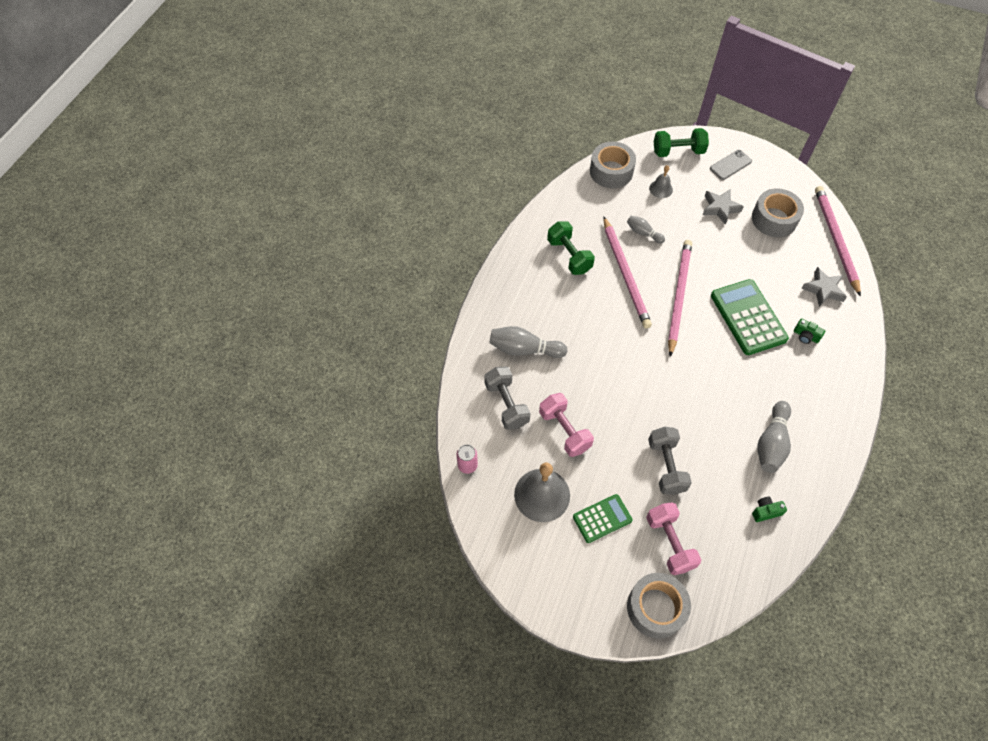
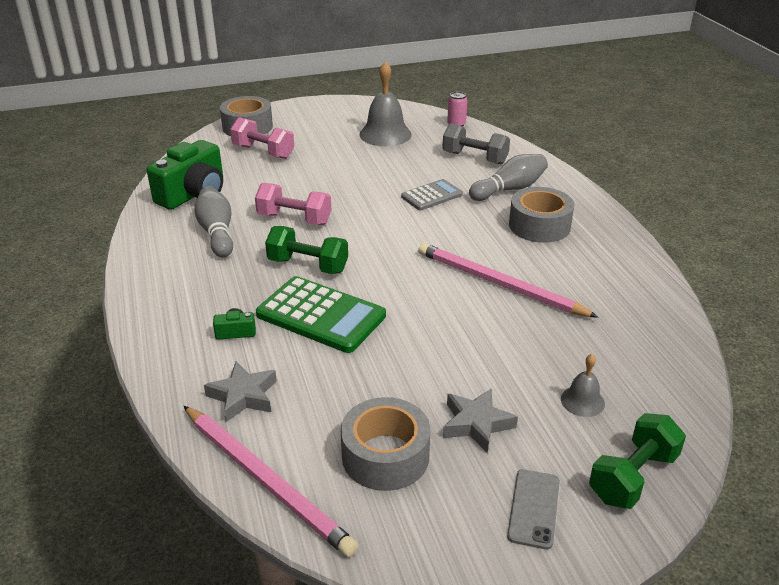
camera: 140 degrees right, 25 degrees down
(564, 430) = (410, 165): pink dumbbell -> pink dumbbell (294, 219)
(569, 256) = (576, 269): green dumbbell -> green dumbbell (308, 265)
(585, 380) = (431, 196): none -> grey calculator
(602, 518) = (327, 142): green calculator -> none
(611, 171) = (670, 384): grey tape -> grey tape (539, 225)
(643, 233) = (533, 334): grey bowling pin -> none
(666, 466) = (304, 182): grey dumbbell -> none
(678, 296) = (419, 295): pink pencil -> none
(765, 511) = (193, 194): green camera -> green camera, size x2.41

